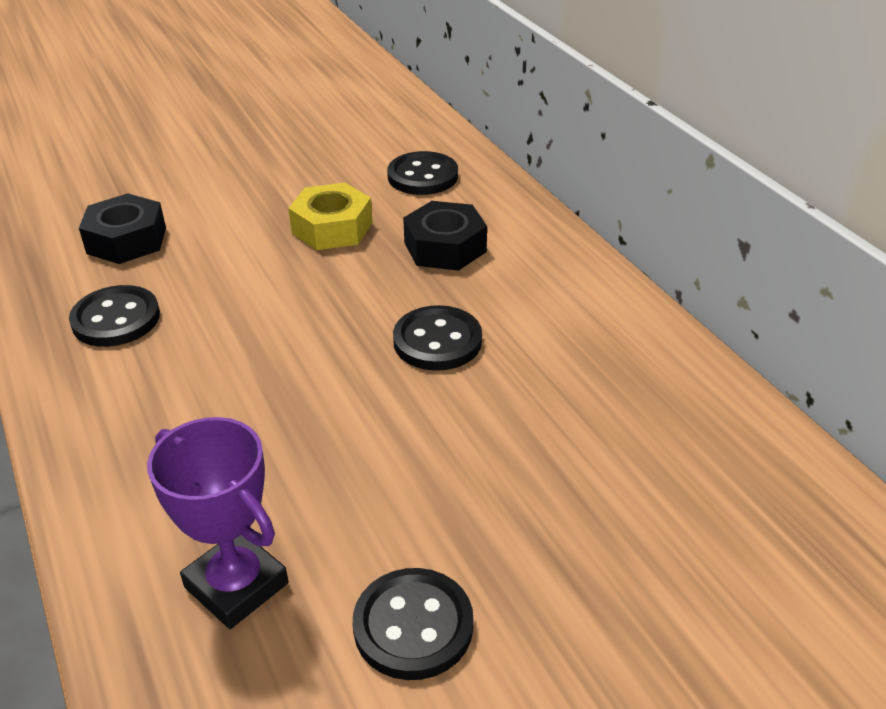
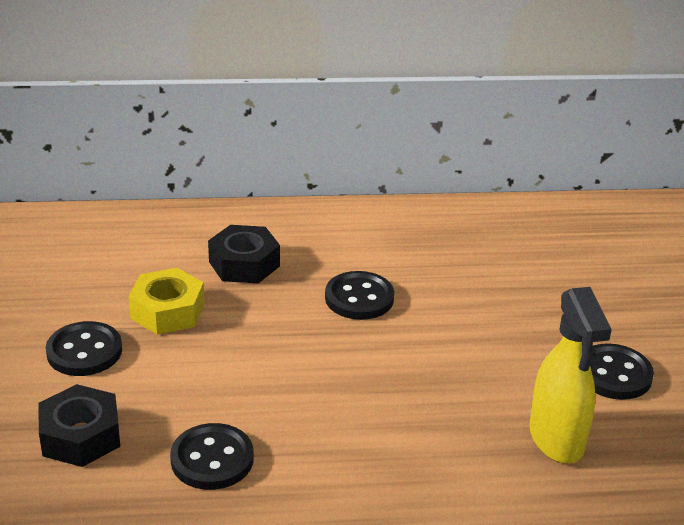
camera: 70 degrees left, 5 degrees down
(236, 585) = (556, 439): purple trophy -> yellow spray bottle
(422, 176) = (128, 246): black button -> black button (84, 351)

